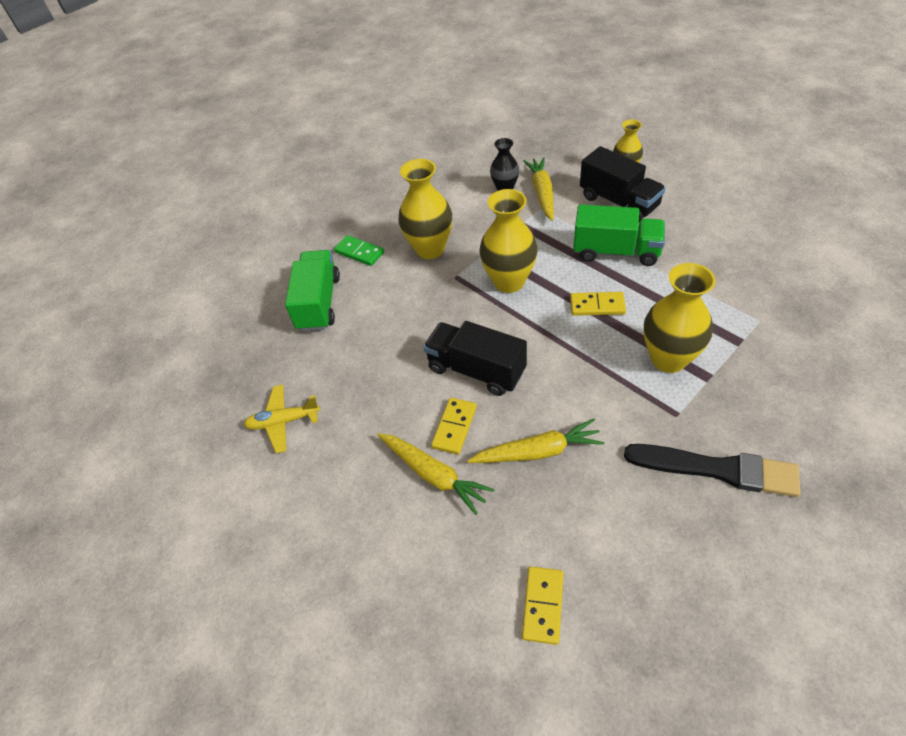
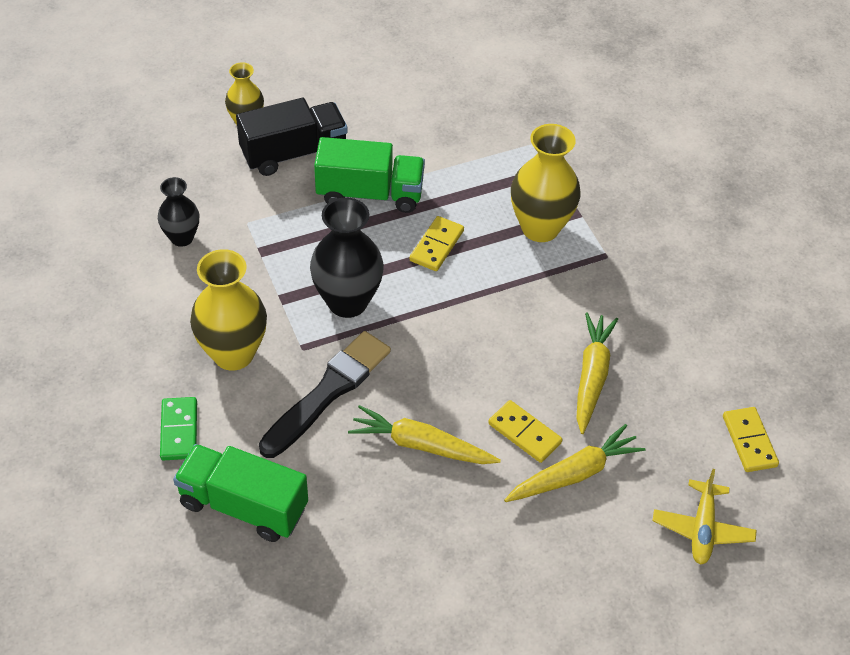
camera: 75 degrees left, 0 degrees up
(283, 421) = (422, 599): yellow plane -> yellow plane (702, 529)
(359, 252) = (179, 430): green domino -> green domino turned 60 degrees counterclockwise
(476, 370) = (459, 384): black truck -> none
(509, 281) = (347, 302): yellow vase -> black vase
(542, 193) = (221, 208): yellow carrot -> yellow carrot (421, 445)
(543, 605) = (749, 441): yellow domino -> yellow domino turned 45 degrees clockwise
(616, 252) = (370, 193): green truck -> green truck turned 60 degrees clockwise
(716, 469) = (676, 259): black brush -> black brush (327, 392)

